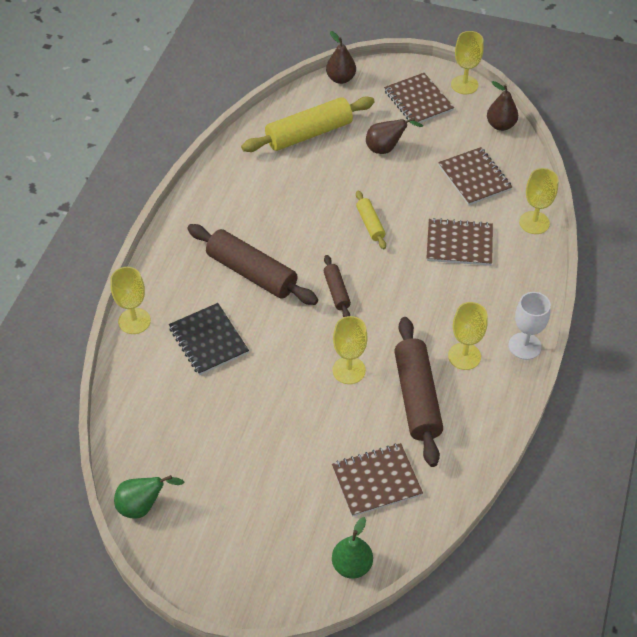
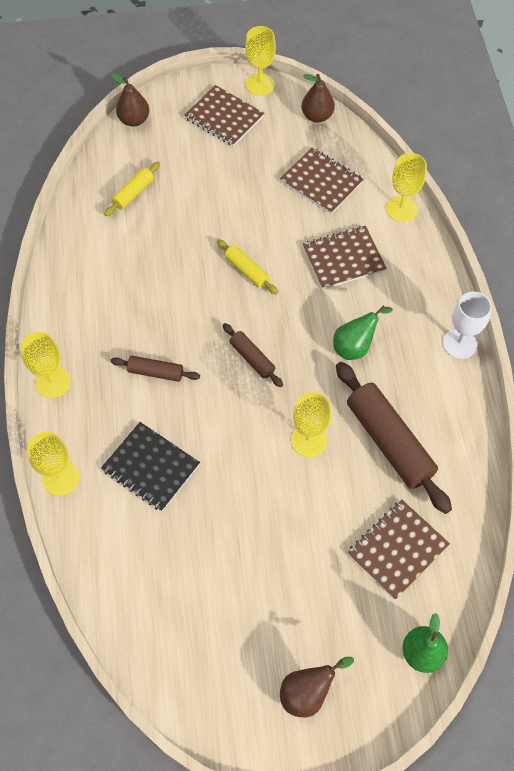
camera: 25 degrees left, 10 degrees up
(143, 506) = (181, 687): green pear -> green pear (355, 346)
(251, 273) = (155, 372): brown rolling pin -> brown rolling pin, size x0.51
(309, 134) = (133, 193): yellow rolling pin -> yellow rolling pin, size x0.51
(386, 148) = (219, 181): brown pear -> brown pear (307, 692)
(464, 356) = (410, 378): yellow goblet -> yellow goblet (53, 382)

